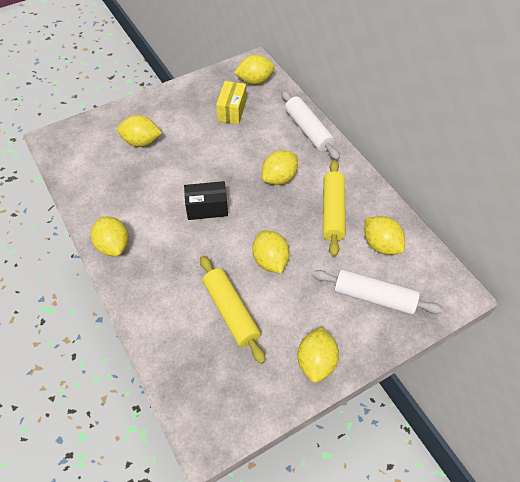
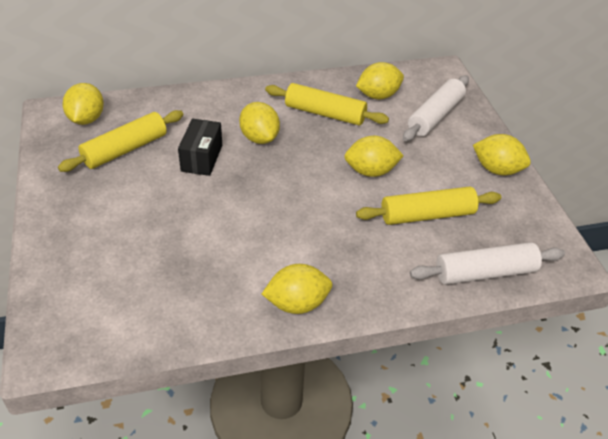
camera: 75 degrees left, 10 degrees down
(141, 142) = (124, 245): yellow lemon -> none
(207, 208) = (275, 204): black box -> black box (202, 158)
(232, 110) = (125, 149): yellow box -> yellow rolling pin
(308, 130) = (200, 100): white rolling pin -> white rolling pin (485, 273)

